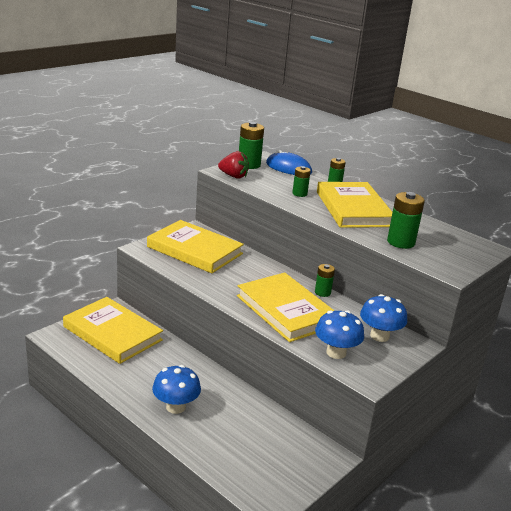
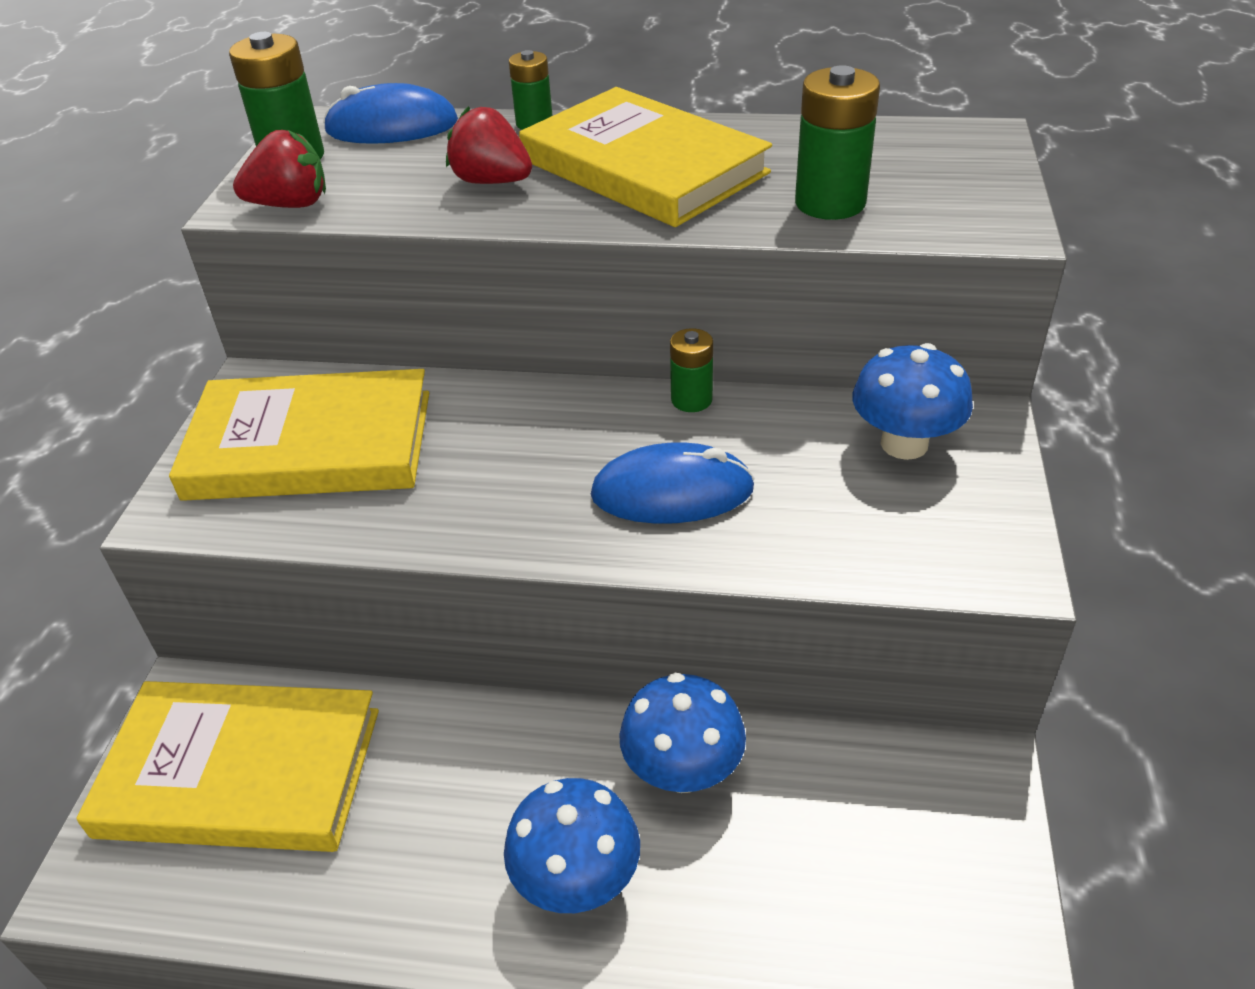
camera: 30 degrees left, 15 degrees up
(286, 310) = (672, 492): yellow book -> blue mouse
(299, 194) = (492, 181): green battery -> red strawberry
(336, 352) = (878, 540): blue mushroom -> blue mushroom (682, 770)

